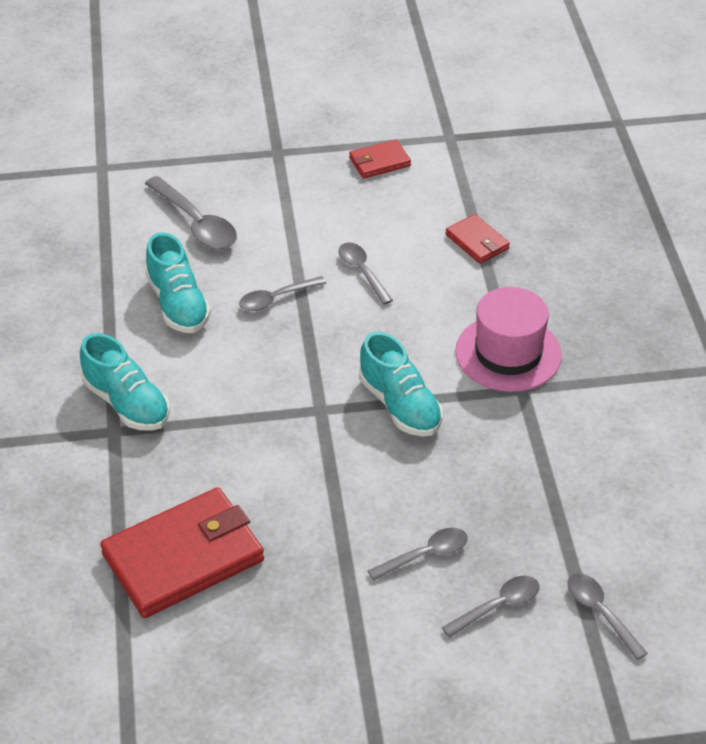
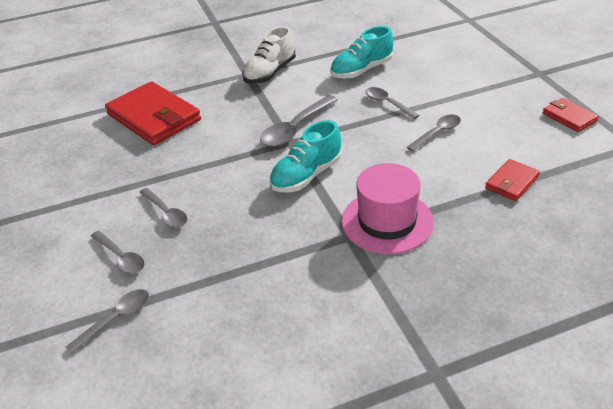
camera: 80 degrees right, 5 degrees down
(127, 403) = (270, 73): turquoise shoe -> white shoe
(196, 223) = (441, 59): grey spoon -> grey spoon (295, 128)

